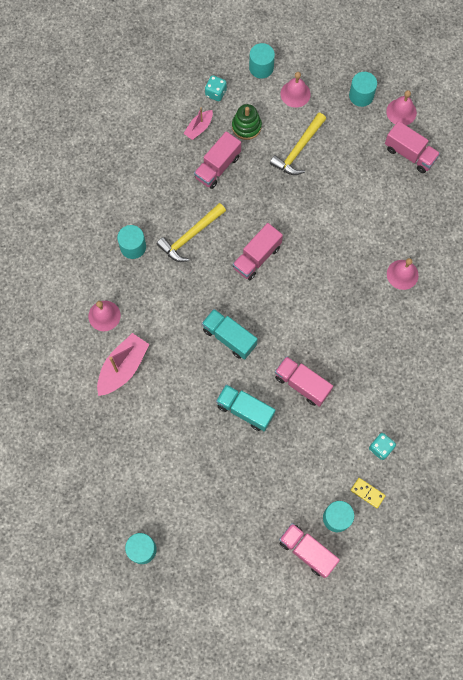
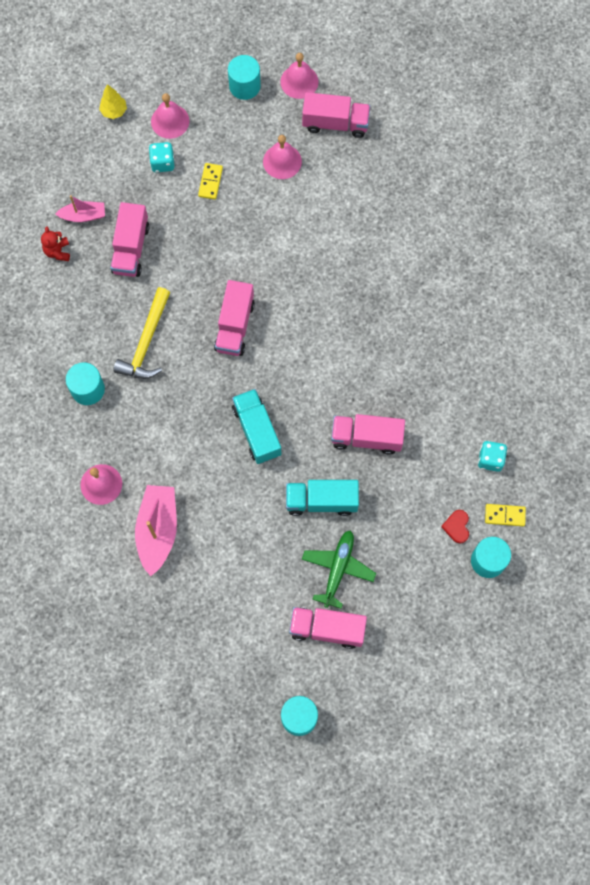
camera: 30 degrees left, 0 degrees up
(167, 143) = (57, 251): none -> red teddy bear
(199, 128) = (83, 215): pink boat -> pink boat turned 105 degrees counterclockwise
(215, 93) = (79, 166): turquoise dice -> turquoise dice (162, 163)
(228, 463) = (338, 569): none -> green plane
(229, 337) = (257, 431): turquoise truck -> turquoise truck turned 60 degrees clockwise
(246, 126) = (136, 186): green stacking toy -> none
(261, 68) = (114, 111): turquoise cylinder -> yellow tree
(298, 150) = (210, 182): yellow hammer -> yellow domino
(307, 551) = (478, 614): pink truck -> pink truck (327, 629)
(328, 481) = (457, 527): none -> red heart
(402, 274) = (404, 259): pink bell -> pink bell (282, 161)

